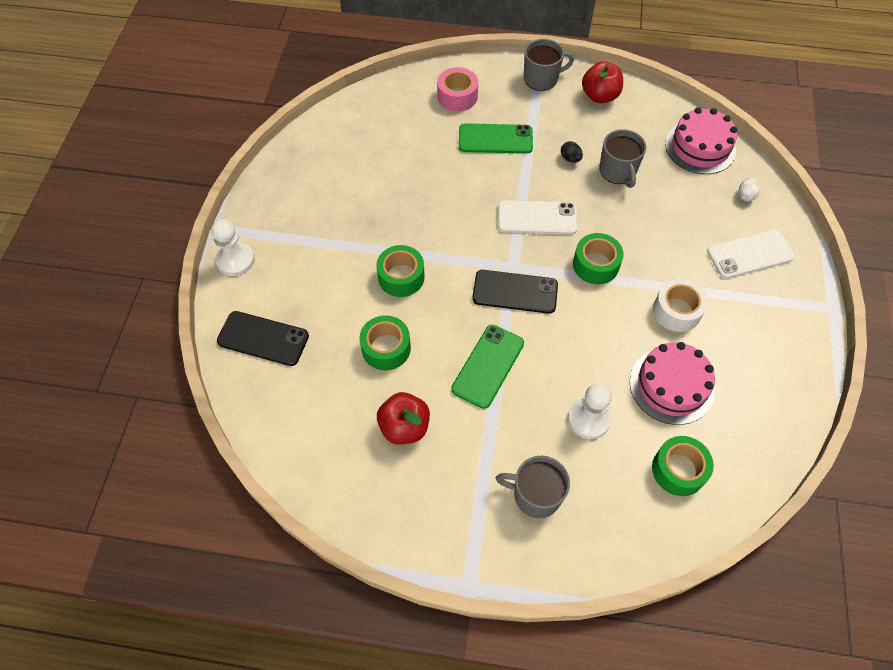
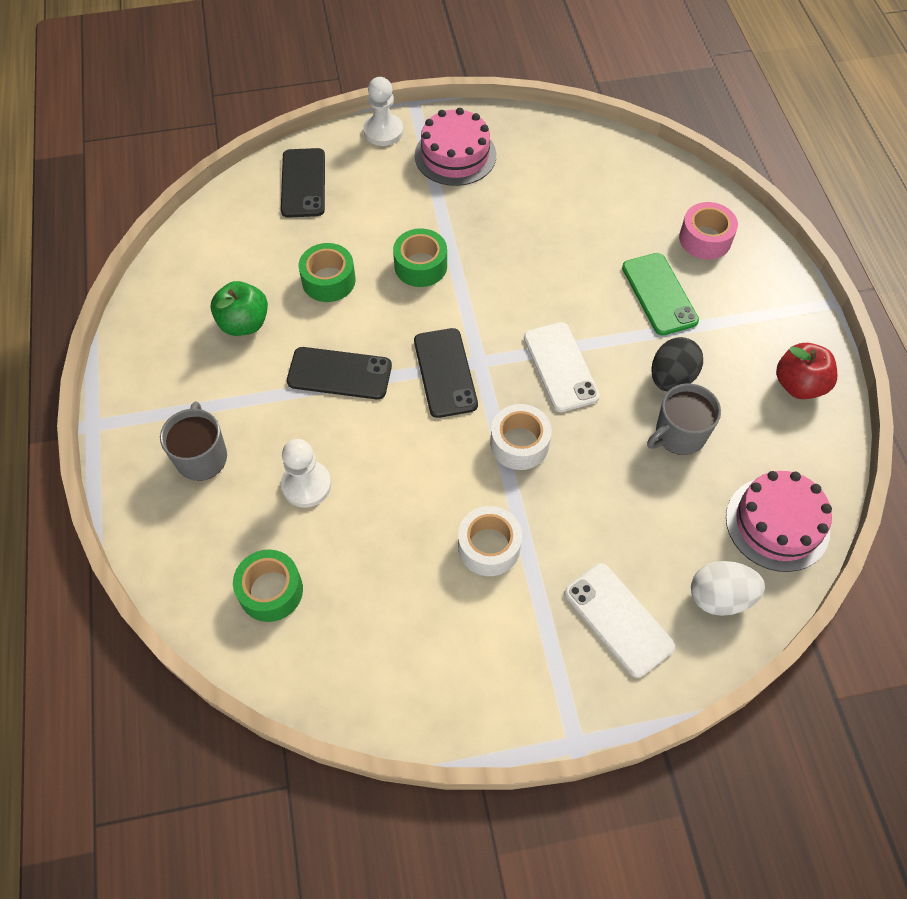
camera: 70 degrees right, 0 degrees up
(404, 427) = (244, 323): red apple -> green apple
(488, 366) = (339, 374): green phone -> black phone
(541, 78) = (789, 314): grey mug -> none
(570, 158) = (671, 378): black egg -> black egg, size x1.86
(595, 265) = (519, 444): green tape -> white tape
(671, 385) = (379, 562): pink cake -> pink cake (455, 155)
(745, 195) = (720, 597): white egg -> white egg, size x1.86

